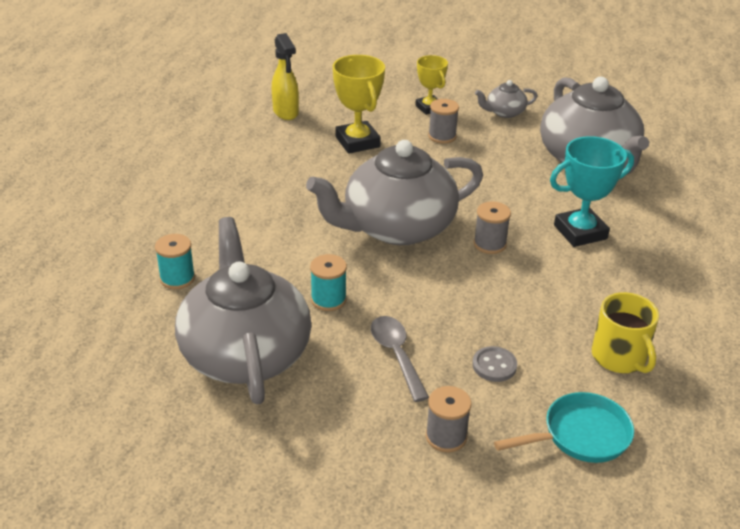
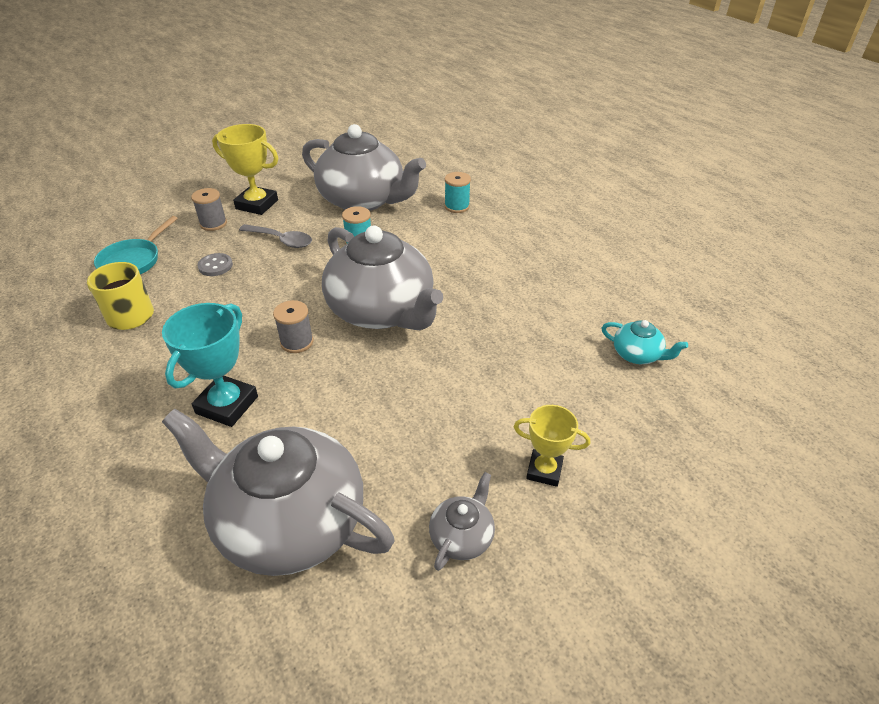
camera: 135 degrees right, 5 degrees up
(286, 112) = (637, 355): yellow spray bottle -> turquoise teapot
(357, 142) = (530, 367): yellow trophy -> yellow trophy (257, 204)
(397, 227) = (382, 311): grey teapot -> grey teapot turned 120 degrees clockwise
(442, 136) = (474, 434): grey spool -> none

